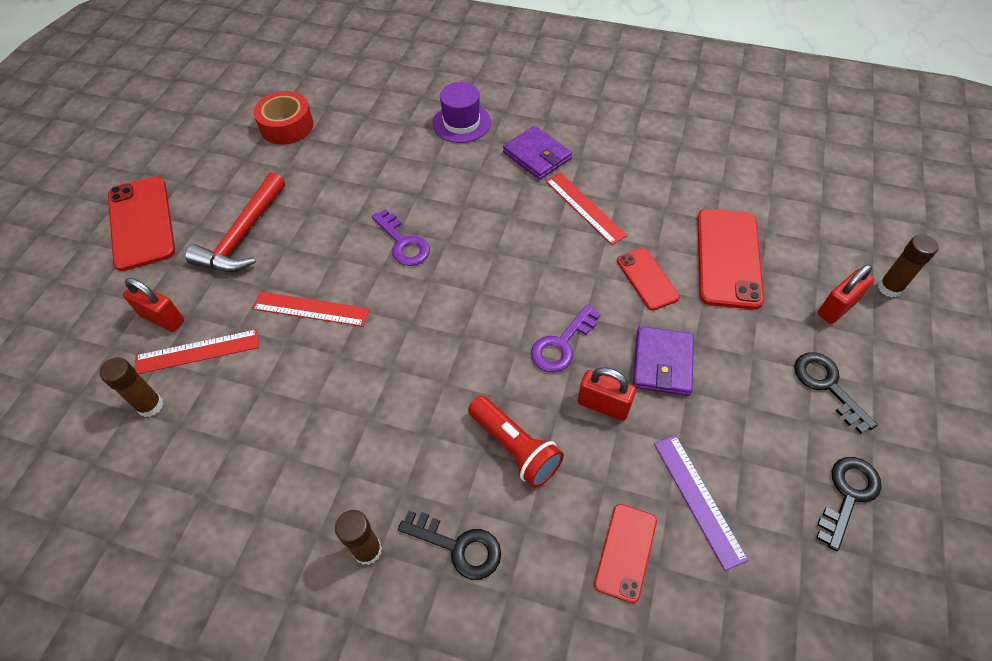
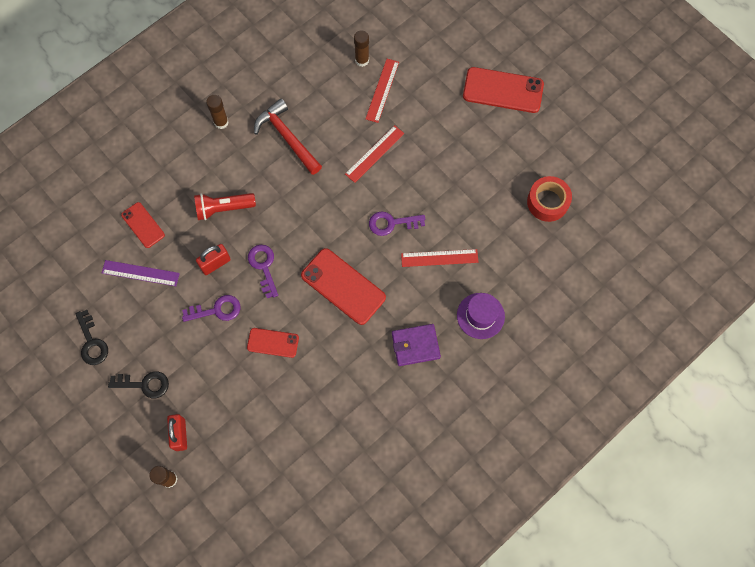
camera: 120 degrees right, 15 degrees up
(162, 318) = (417, 81): red padlock -> none
(243, 235) = (456, 140): red hammer -> red hammer (287, 137)
(458, 546) = (196, 159): black key -> none
(584, 208) = (350, 345): red ruler -> red ruler (439, 258)
(662, 363) = (216, 310): purple wallet -> purple key
(728, 258) = (254, 402): red phone -> red phone (343, 286)

